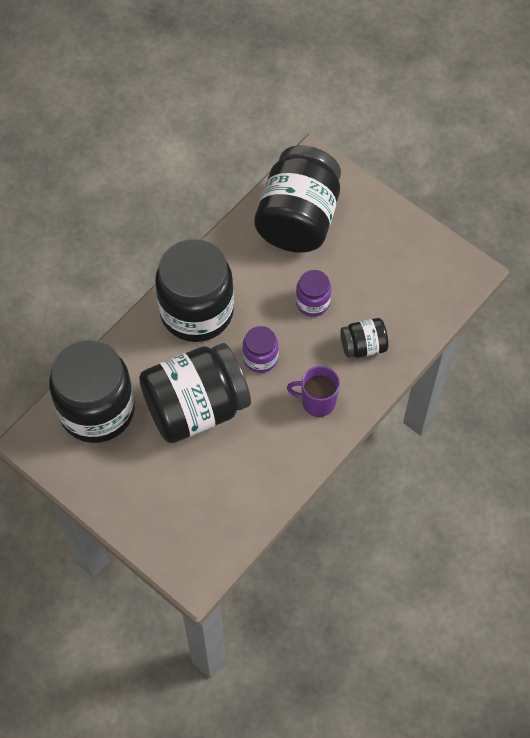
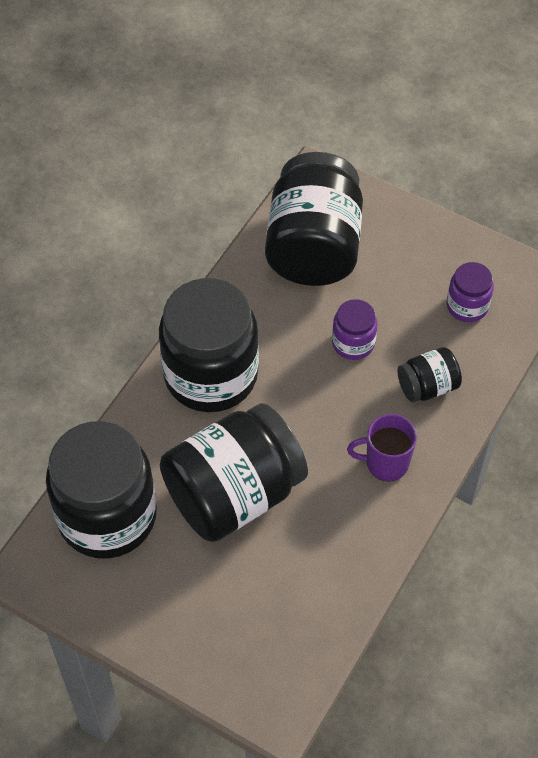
camera: 10 degrees left, 5 degrees down
(260, 358) = (302, 420): purple jar -> purple jar (467, 306)

